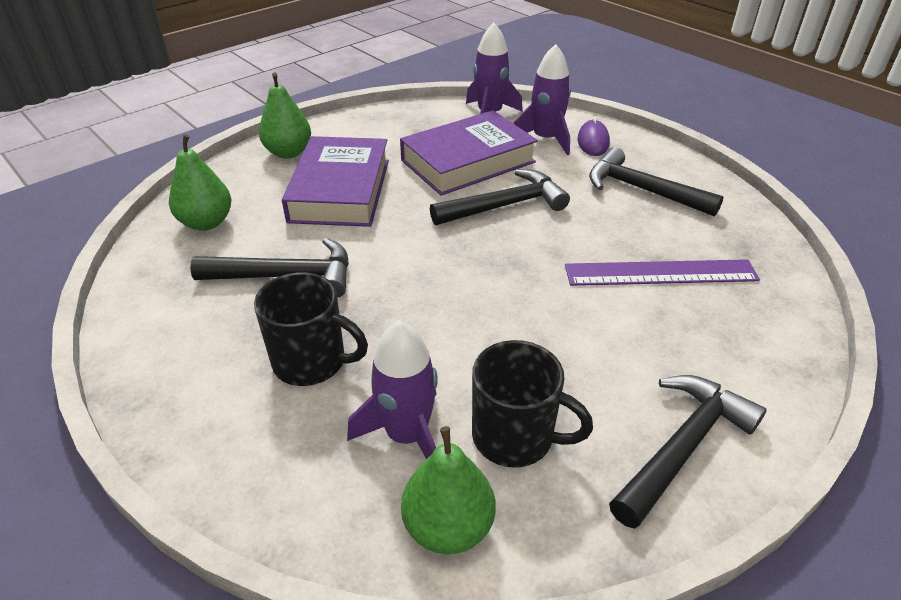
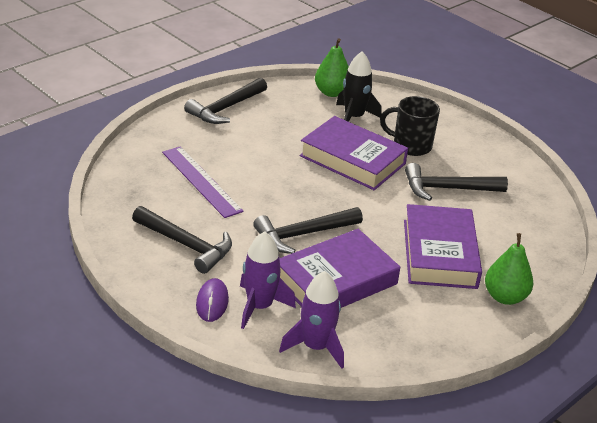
camera: 175 degrees right, 5 degrees down
(206, 223) = (527, 228): green pear -> none
(407, 435) = (354, 117): purple rocket -> black rocket
(426, 324) = (352, 160): none -> purple book
(514, 437) = (303, 115): black mug -> none
(660, 273) = (201, 181): purple ruler -> purple ruler turned 60 degrees clockwise

